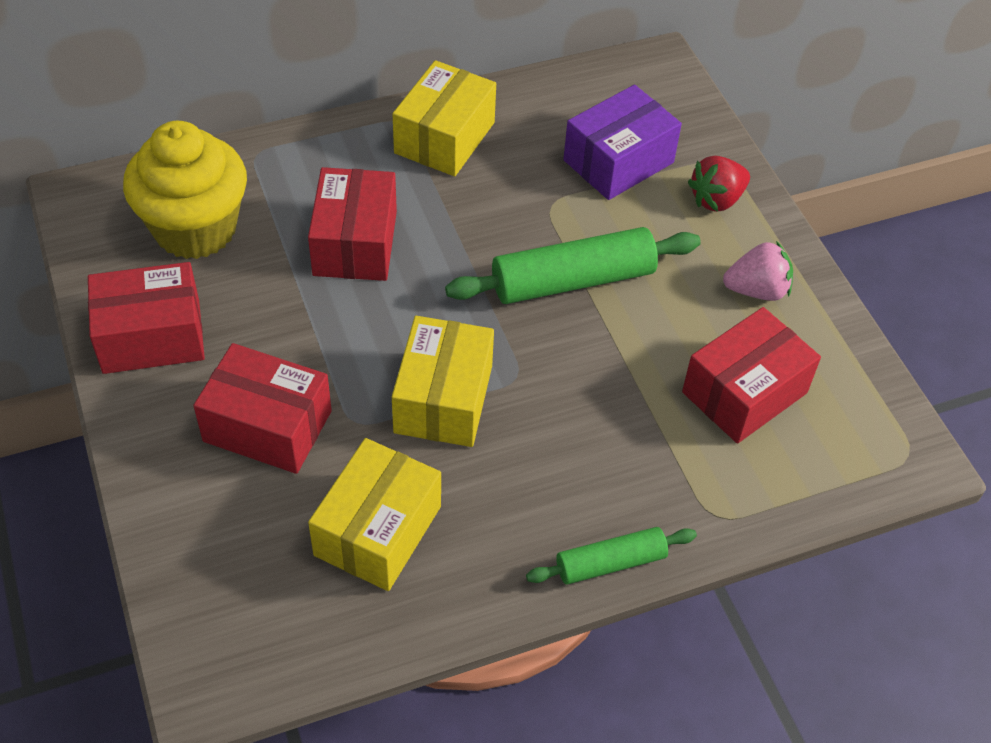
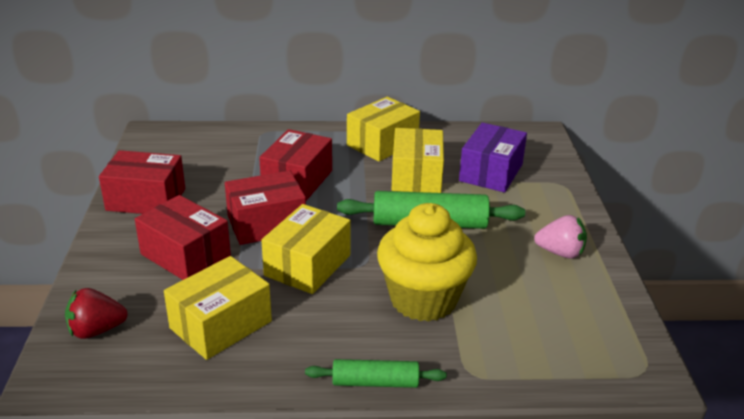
camera: 20 degrees right, 20 degrees down
(195, 229) = (206, 157): yellow cupcake -> yellow cupcake (423, 299)
(519, 193) = (416, 176): none -> yellow box
(618, 161) = (491, 172): purple box -> purple box turned 45 degrees counterclockwise
(716, 199) = (551, 202): red strawberry -> red strawberry (96, 330)
(744, 392) = (526, 306): red box -> red box (266, 224)

